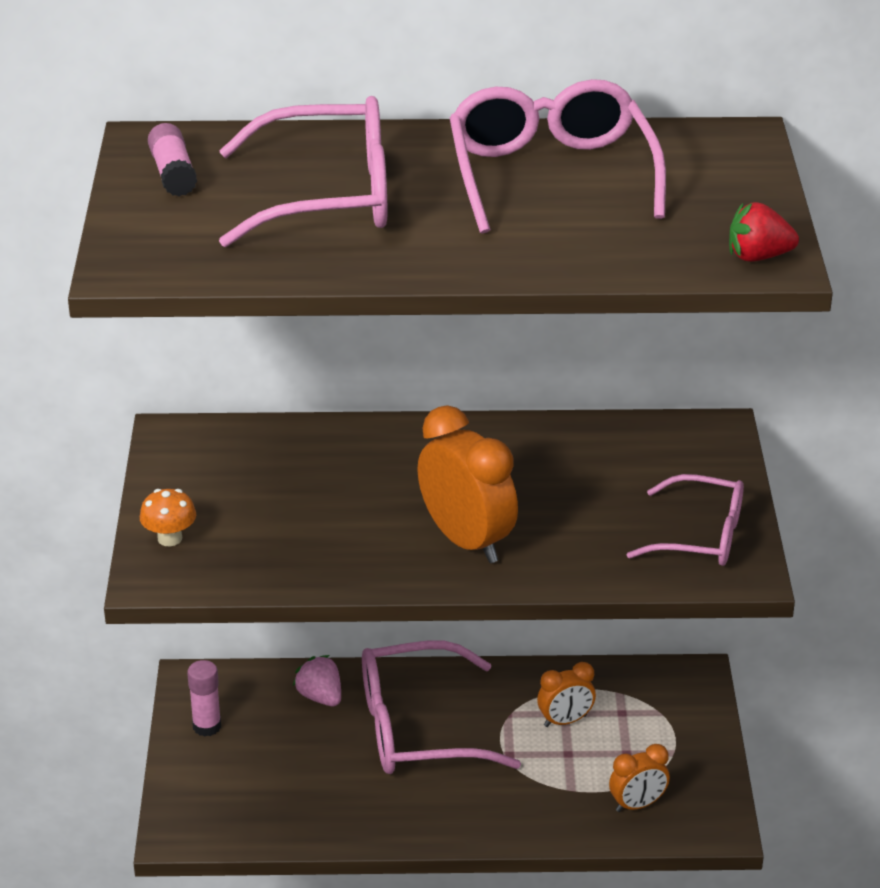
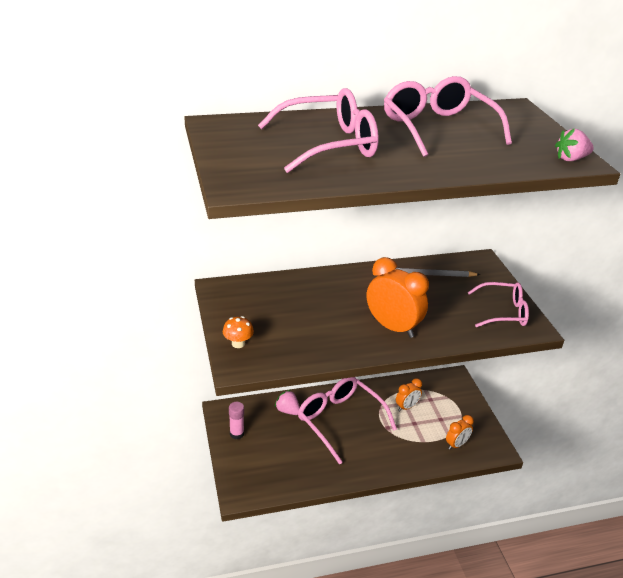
camera: 15 degrees left, 0 degrees up
(173, 174) = (236, 138): pink glue stick -> none
(417, 729) = (339, 420): pink glasses -> pink glasses turned 75 degrees clockwise
(597, 450) = (432, 275): none -> grey pencil
(758, 257) = (571, 159): red strawberry -> pink strawberry

